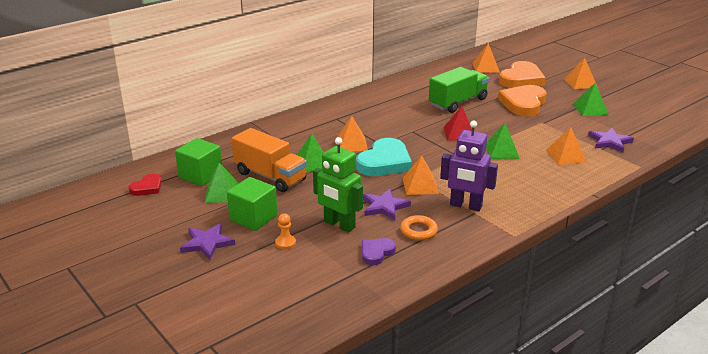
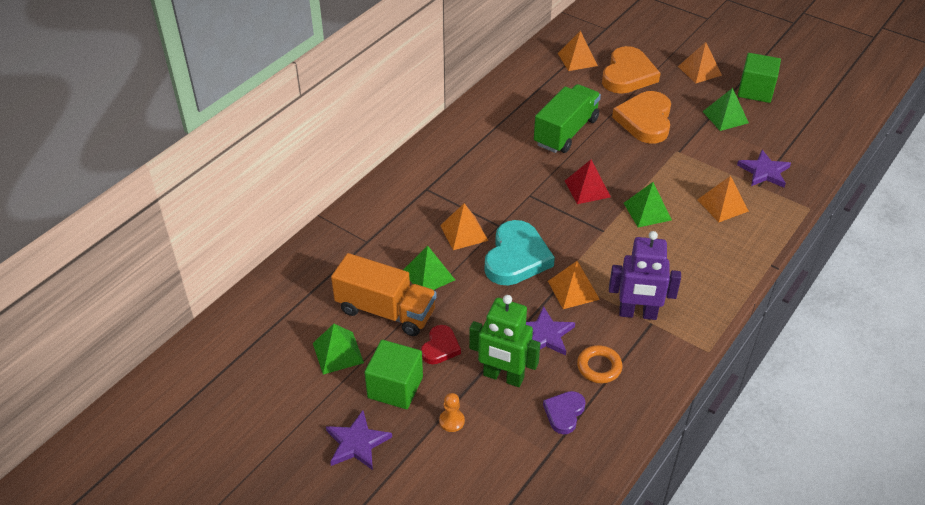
camera: 15 degrees left, 15 degrees up
(147, 187) = (236, 363): red heart -> red heart (440, 347)
(200, 175) = (296, 327): green cube -> green cube (755, 91)

